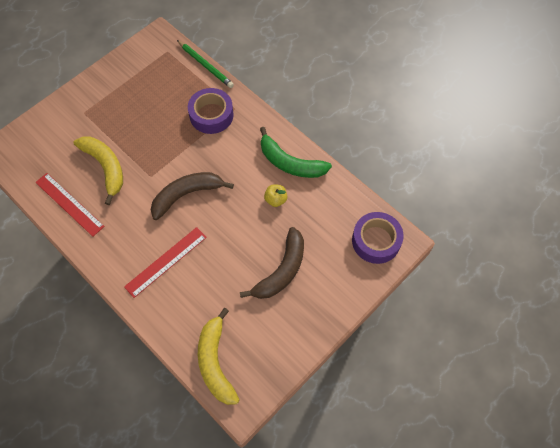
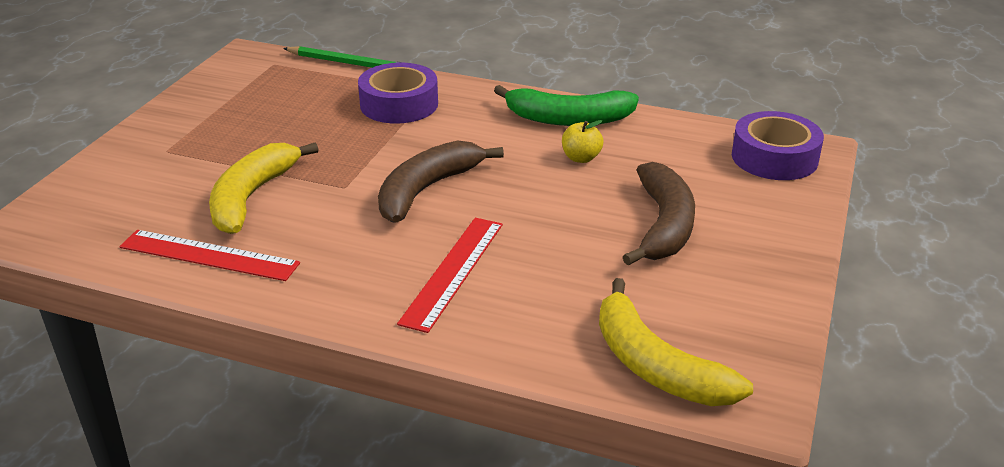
camera: 25 degrees left, 30 degrees down
(105, 167) = (251, 197): yellow banana -> yellow banana turned 105 degrees counterclockwise

